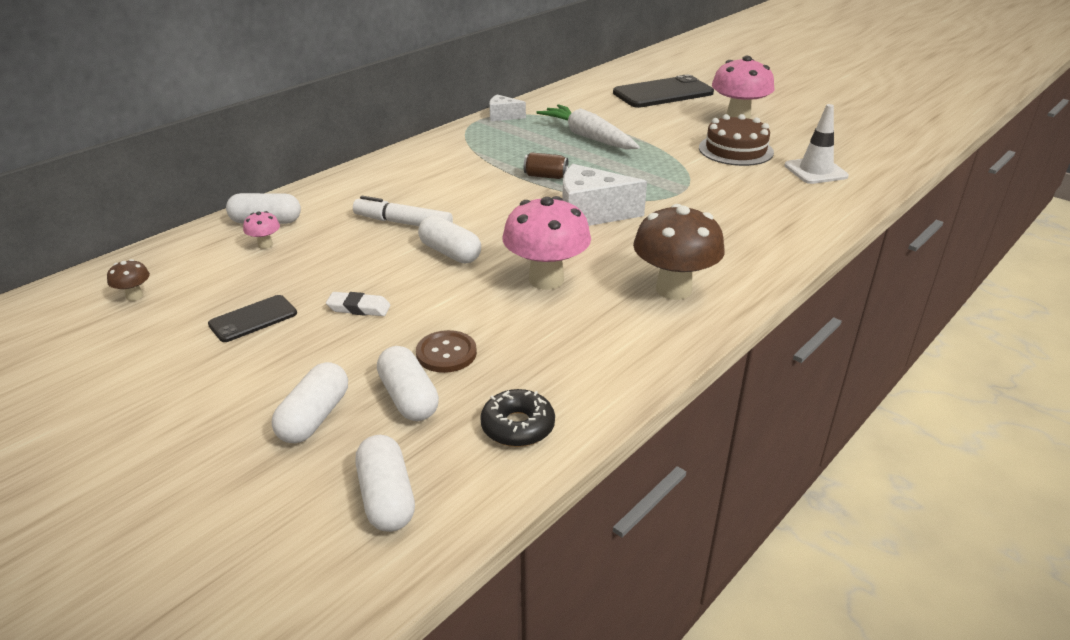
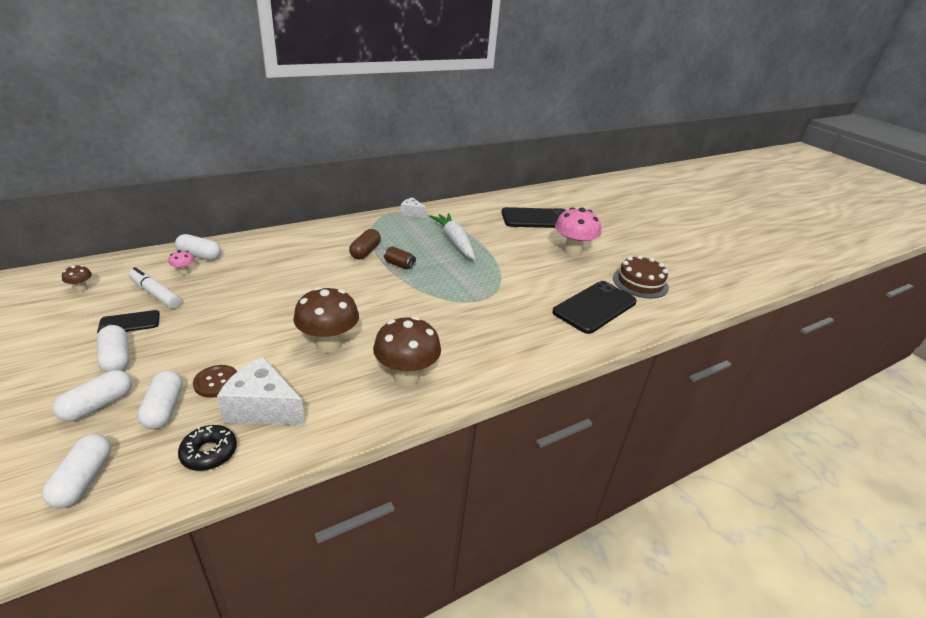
camera: 15 degrees right, 0 degrees up
(359, 308) = (195, 333): white eraser -> none
(403, 223) = (278, 277): white marker -> white marker (155, 293)
(450, 253) = (287, 307): white capsule -> white capsule (116, 358)
(488, 171) = (365, 252): none -> brown capsule
(546, 280) = (328, 344): pink mushroom -> brown mushroom
(591, 214) = (403, 301): white cheese -> white cheese (263, 408)
(735, 150) = (549, 276): brown cake -> brown cake (640, 282)
(815, 171) = (594, 307): white traffic cone -> black phone

